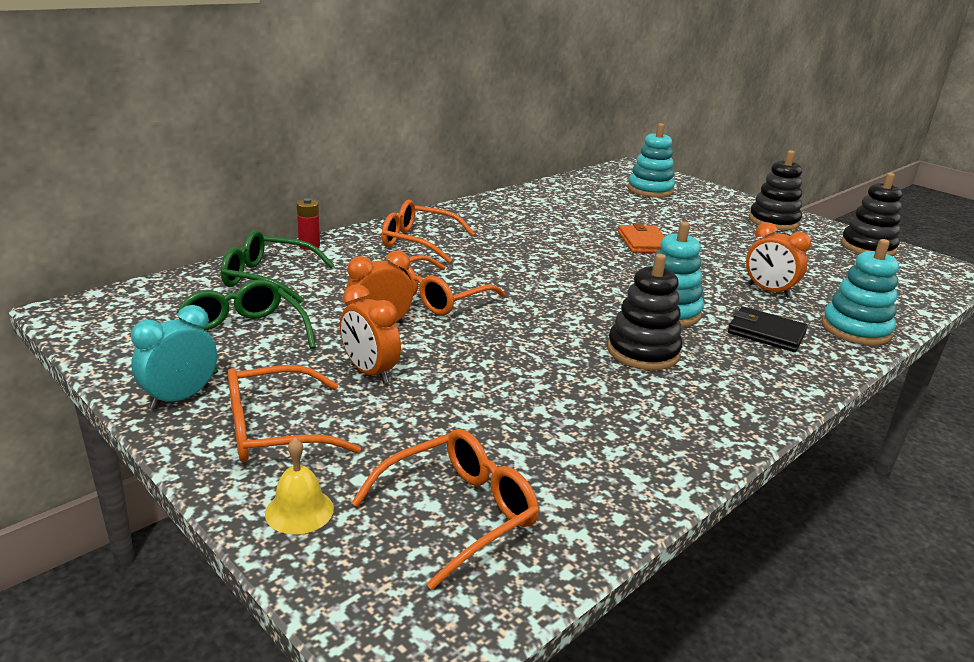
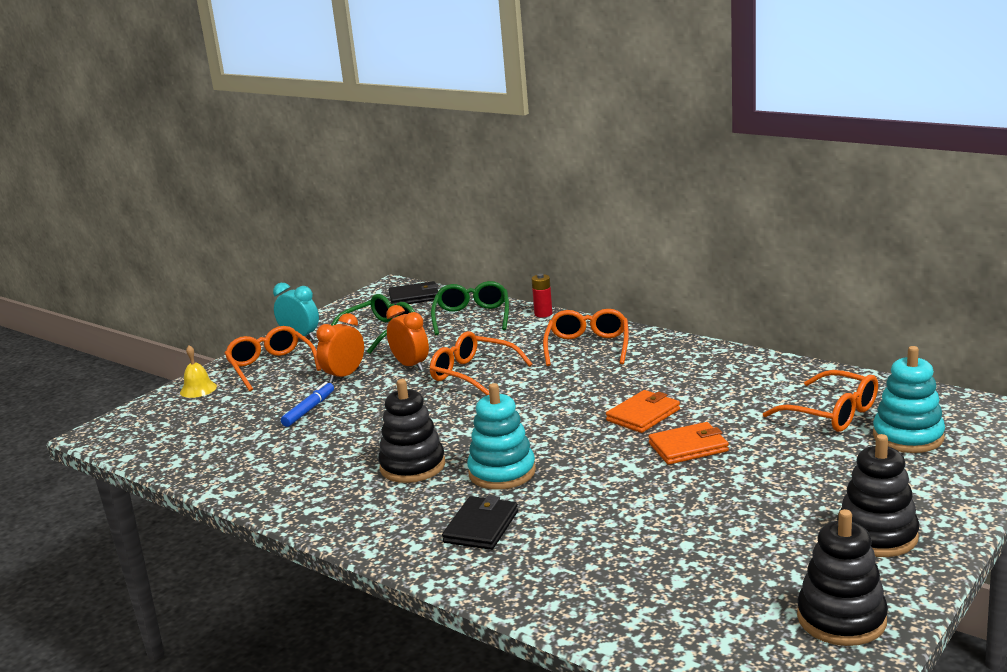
camera: 85 degrees right, 5 degrees down
(143, 301) = (414, 297): none -> black wallet
(458, 513) = (195, 427): orange glasses -> orange glasses (832, 413)
(460, 405) = (309, 409): none -> blue marker
(580, 246) = (643, 415): none -> orange wallet
(768, 291) = (597, 529): orange clock -> none
(855, 330) = (519, 585): turquoise stacking toy -> none

